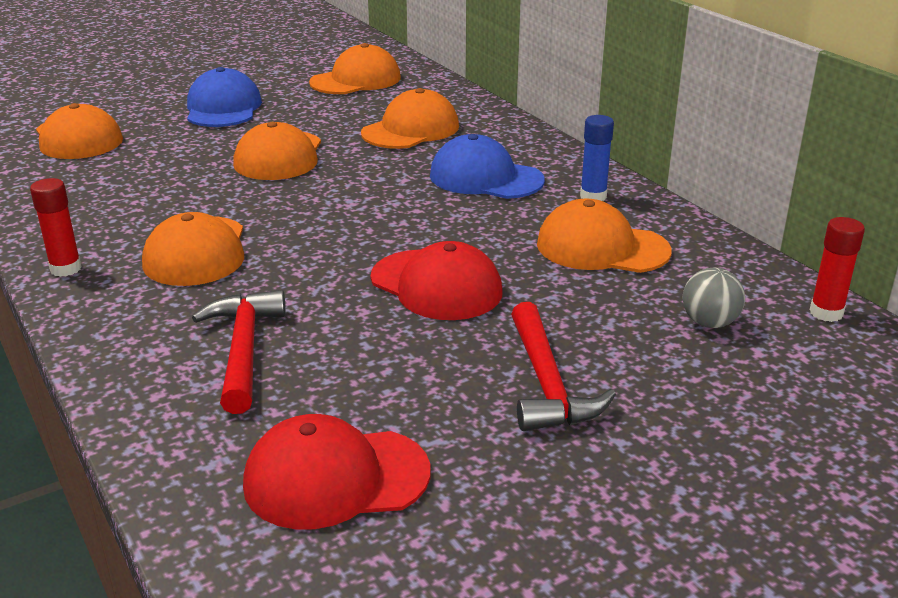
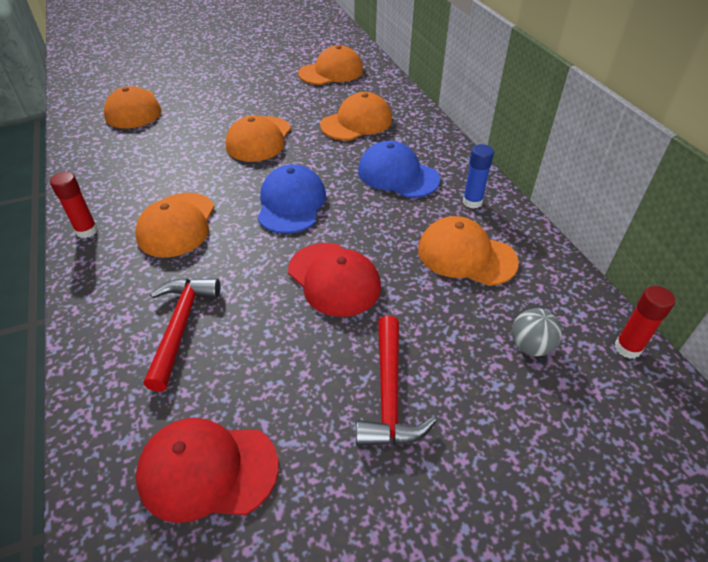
camera: 10 degrees right, 15 degrees up
(223, 108) = (234, 90): blue cap -> blue cap (291, 203)

